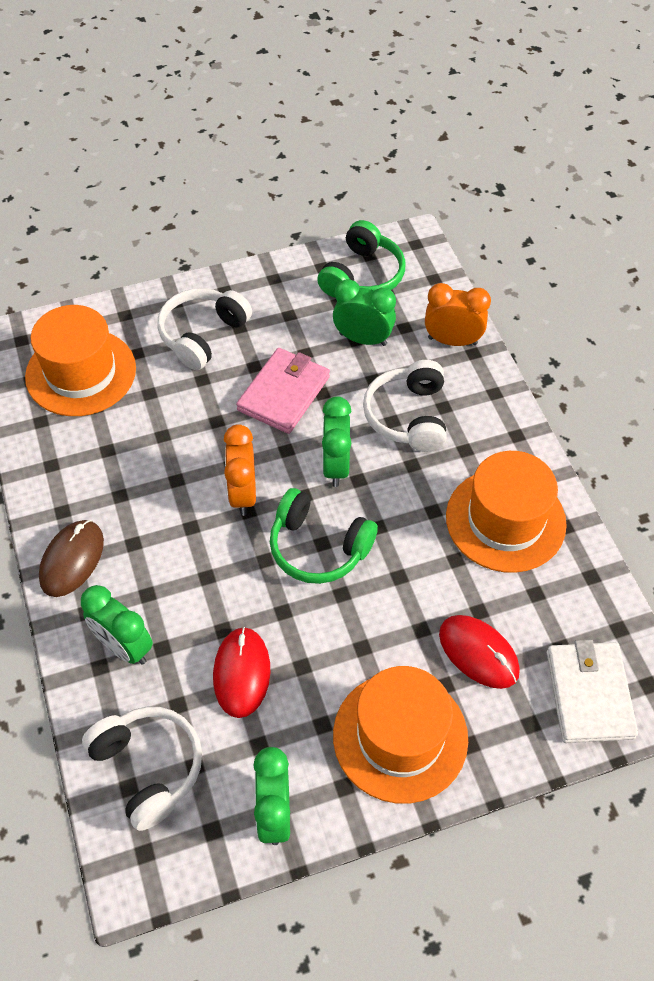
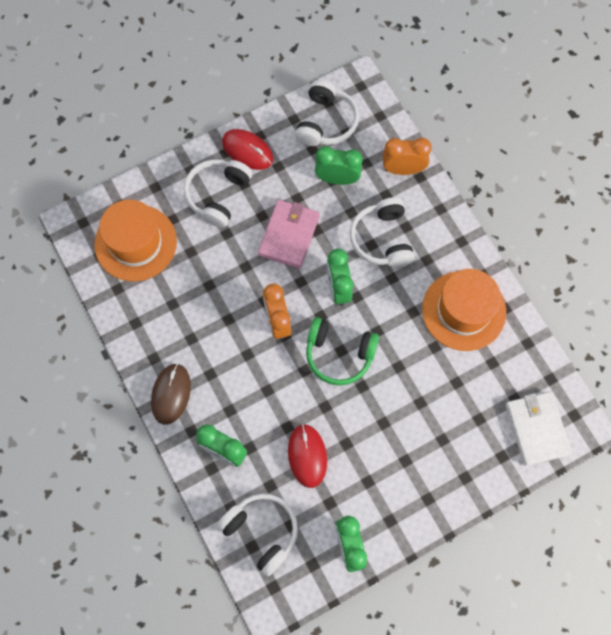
camera: 10 degrees left, 15 degrees up
(362, 275) = (326, 122): green headphones -> white headphones
(400, 736) = (419, 480): orange hat -> none
(478, 653) = (460, 413): red mouse -> red mouse (247, 150)

